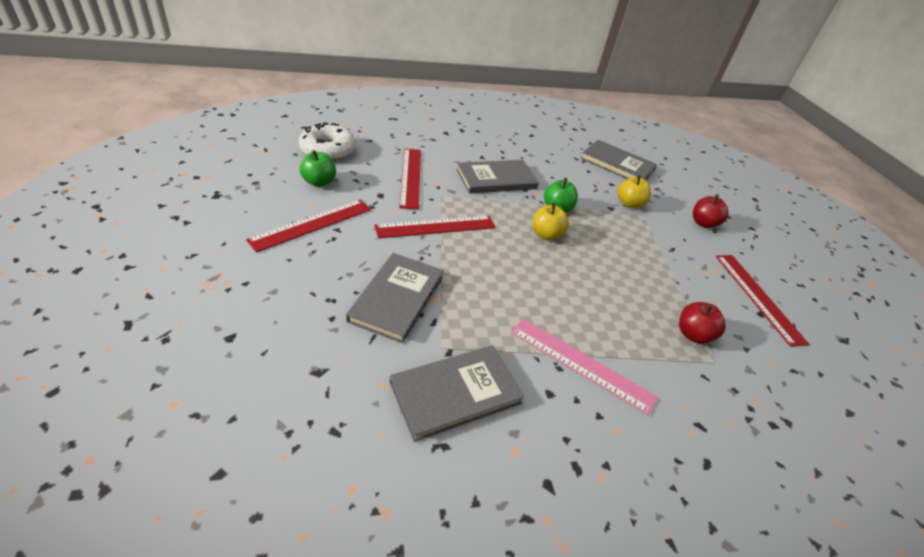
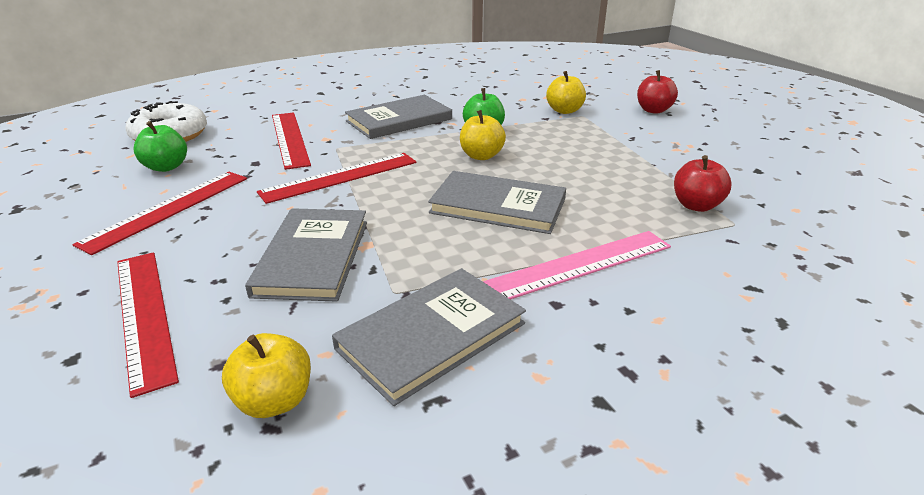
camera: 10 degrees left, 10 degrees down
(342, 412) = (274, 401): none -> yellow apple
(581, 364) = (581, 264): pink ruler -> pink ruler turned 45 degrees counterclockwise
(617, 164) = (534, 82): grey book -> grey book (498, 206)
(758, 297) = (746, 157): red ruler -> red ruler (144, 315)

